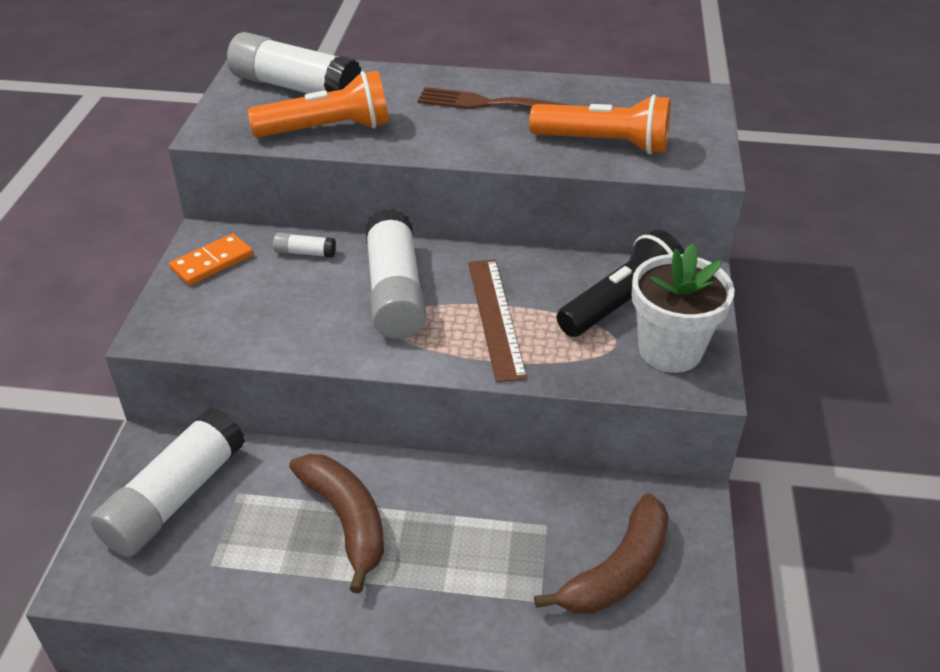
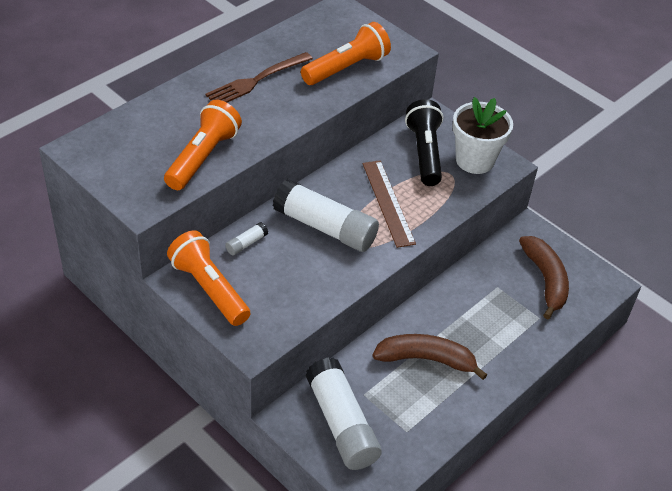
camera: 55 degrees left, 5 degrees up
(212, 262) = (209, 288): orange domino -> orange flashlight
(295, 88) = (132, 144): white glue stick -> none
(496, 317) = (388, 202): brown ruler -> brown ruler turned 45 degrees clockwise

